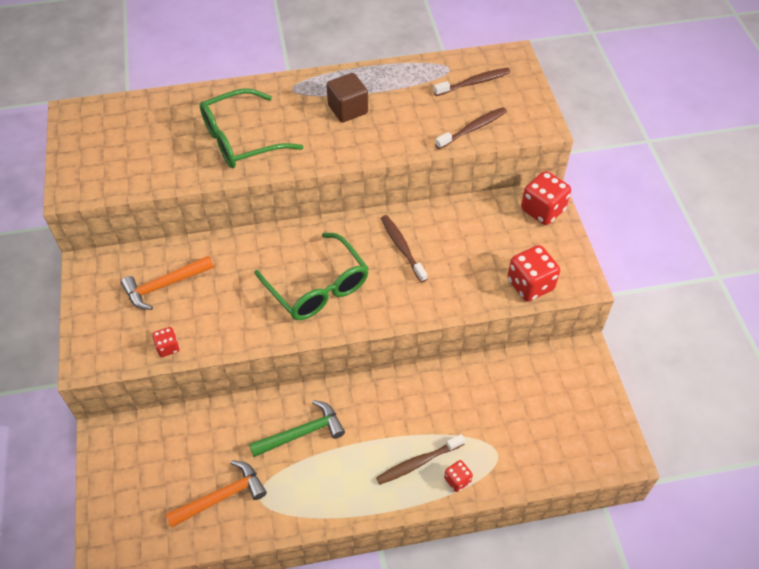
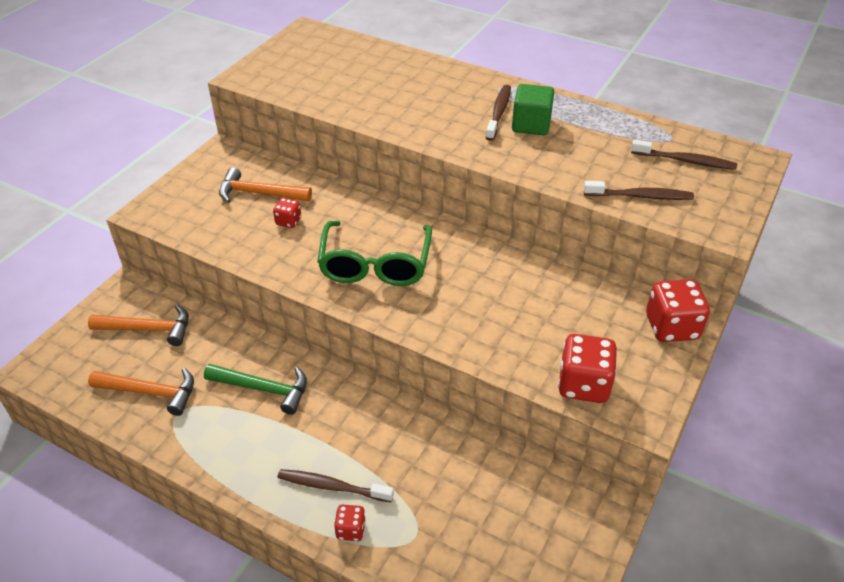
camera: 40 degrees right, 10 degrees down
(163, 452) = (149, 329): none -> orange hammer
(168, 347) = (210, 237): red dice -> red dice (288, 221)
(241, 139) = (411, 104): green glasses -> none
(348, 109) = (531, 125): brown cube -> green cube
(402, 248) = (486, 278): brown toothbrush -> brown toothbrush (499, 112)

